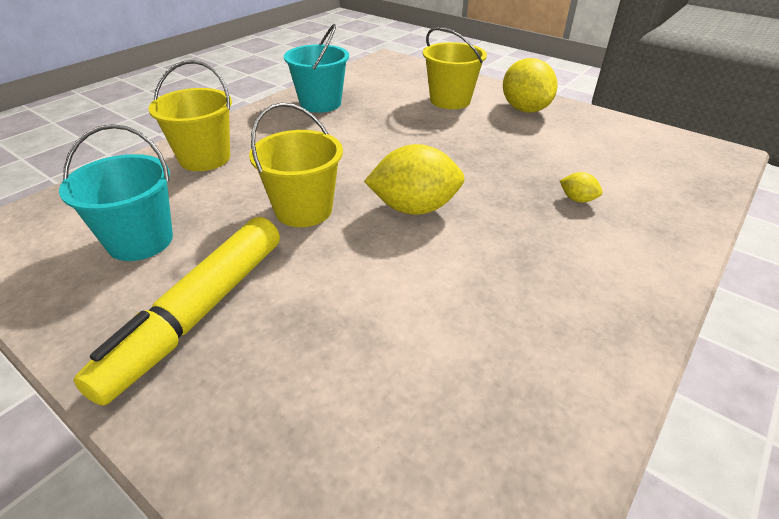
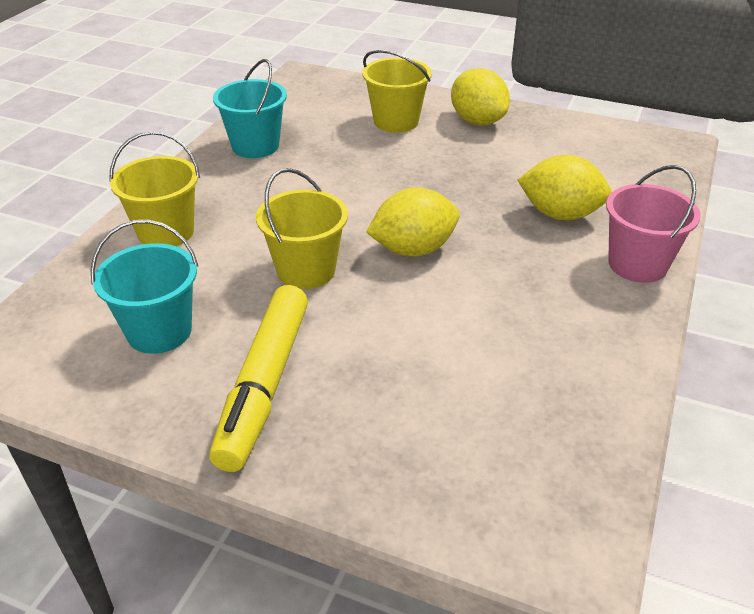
camera: 15 degrees left, 0 degrees up
(577, 199) = (560, 214): yellow lemon -> yellow lemon, size x2.22
(649, 263) = (637, 264): none -> pink bucket

